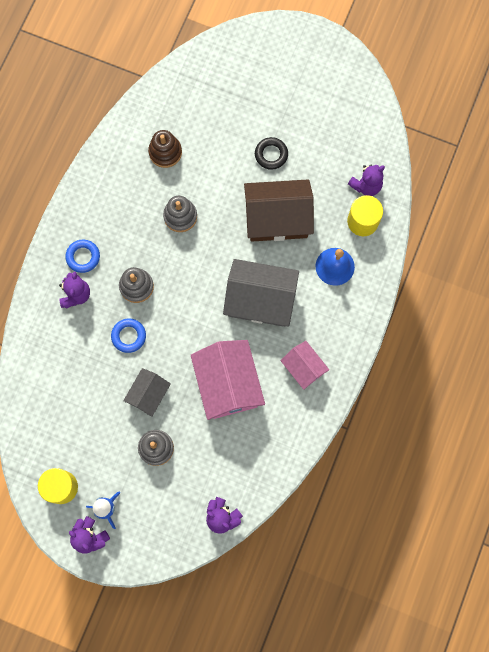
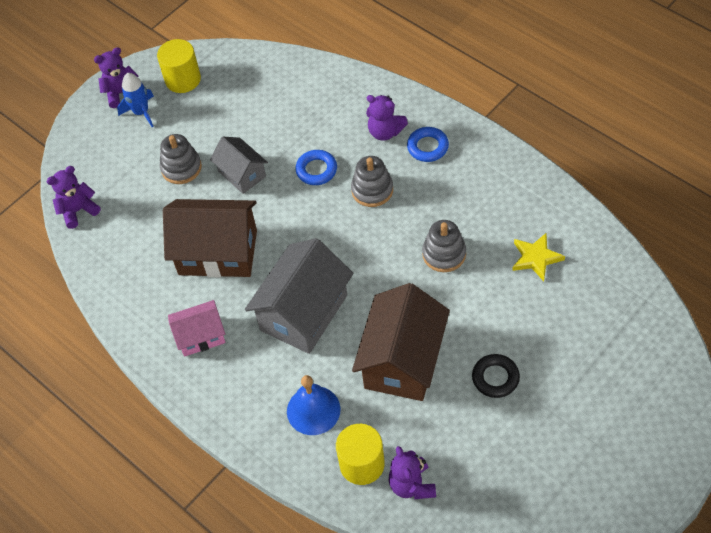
camera: 115 degrees right, 20 degrees down
(165, 152) = (536, 258): brown stacking toy -> yellow star
(228, 384) = (218, 252): pink house -> brown house

